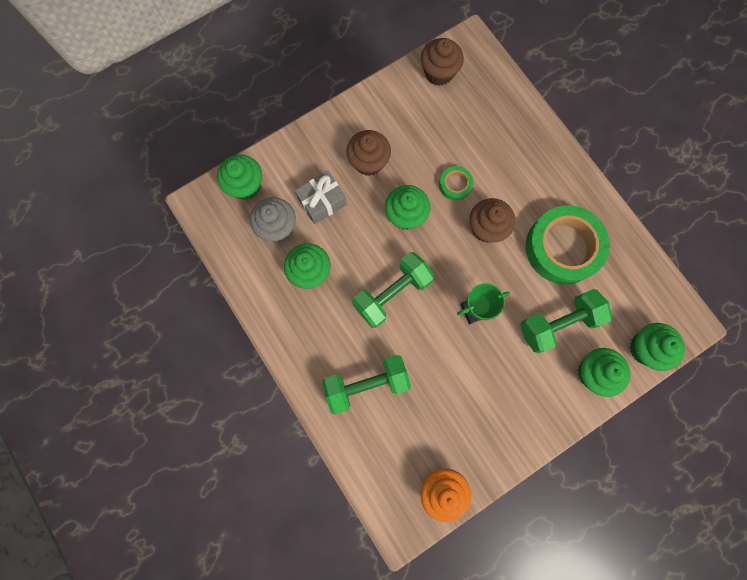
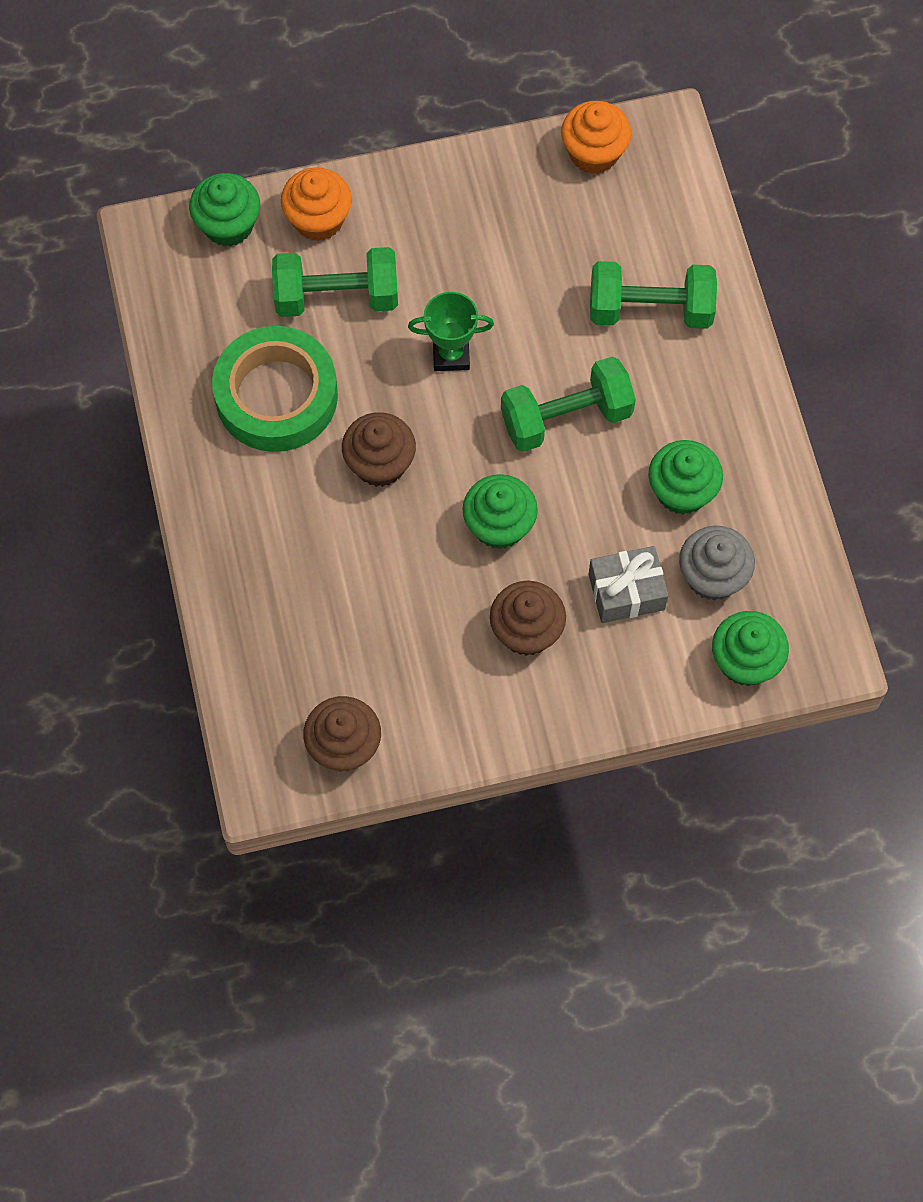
camera: 160 degrees left, 10 degrees down
(455, 185) = (400, 546): green tape -> none
(593, 372) = (318, 220): green cupcake -> orange cupcake

